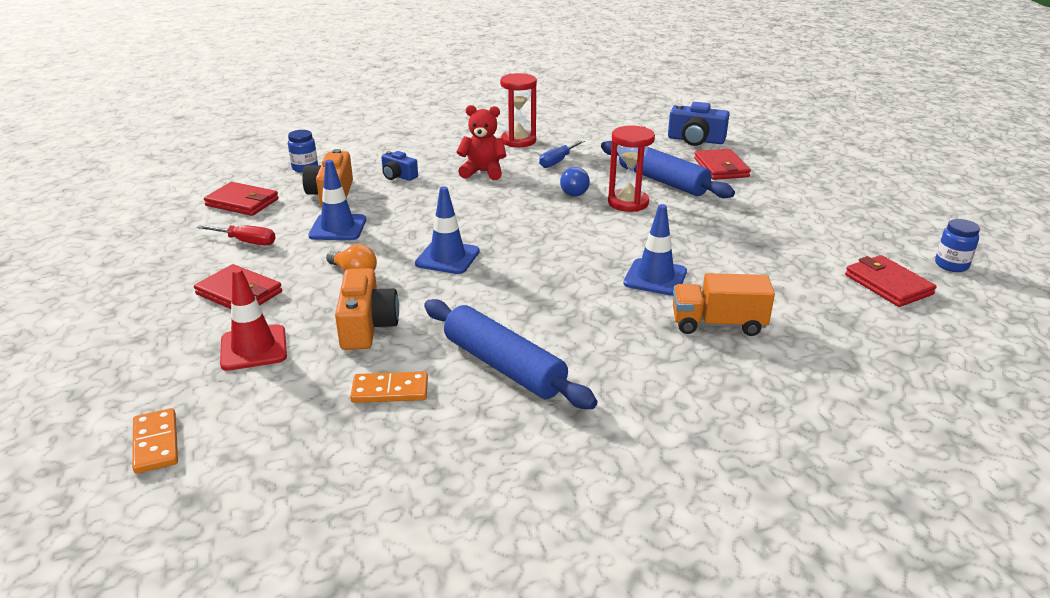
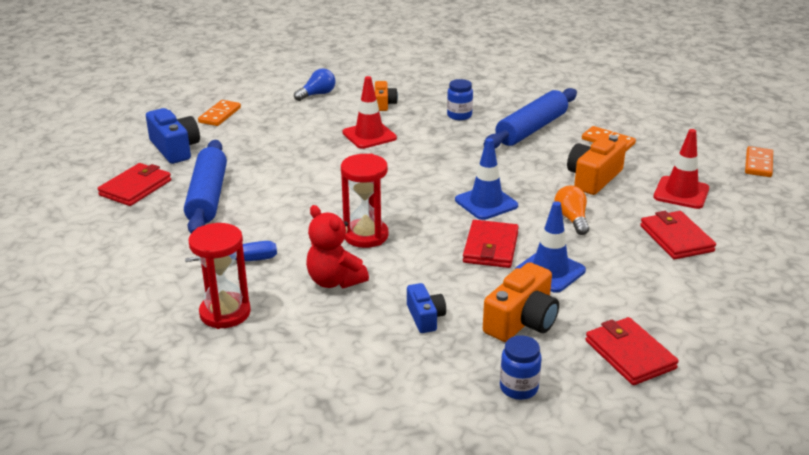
camera: 140 degrees left, 0 degrees up
(246, 242) = (648, 291): red screwdriver -> none
(503, 366) = (531, 129): blue rolling pin -> blue rolling pin turned 45 degrees clockwise
(575, 191) = (294, 219): blue light bulb -> blue light bulb (317, 94)
(628, 203) = (277, 190): red hourglass -> red hourglass (366, 236)
(655, 277) = (369, 135): blue traffic cone -> red traffic cone
(695, 140) = (74, 226): blue camera -> blue camera (175, 148)
(718, 324) = (384, 104): orange truck -> orange camera
(821, 238) = (220, 115): none -> orange domino
(888, 284) = (254, 85): red wallet -> red wallet (491, 247)
(951, 265) = (197, 79): blue jar -> blue jar (459, 115)

